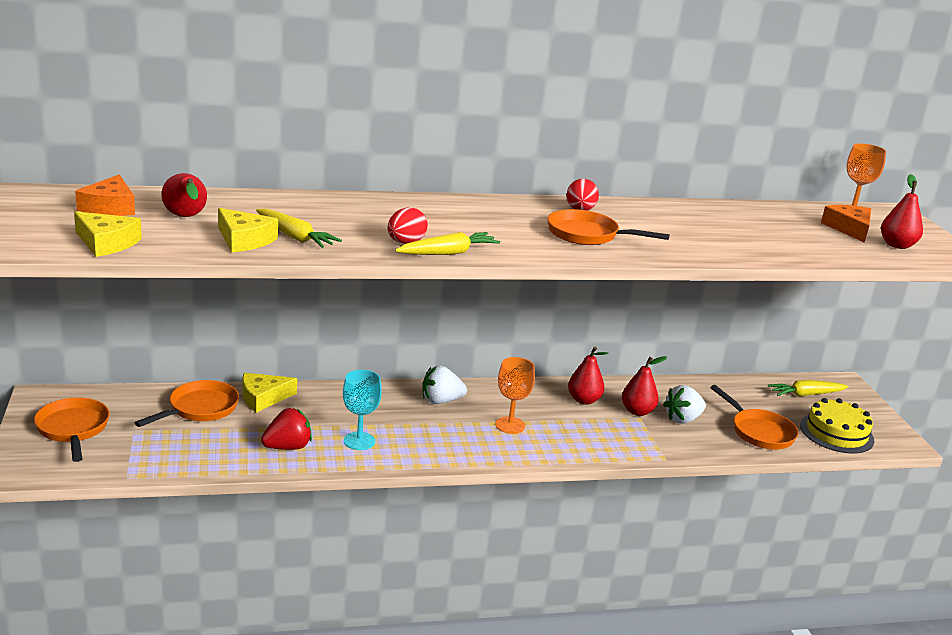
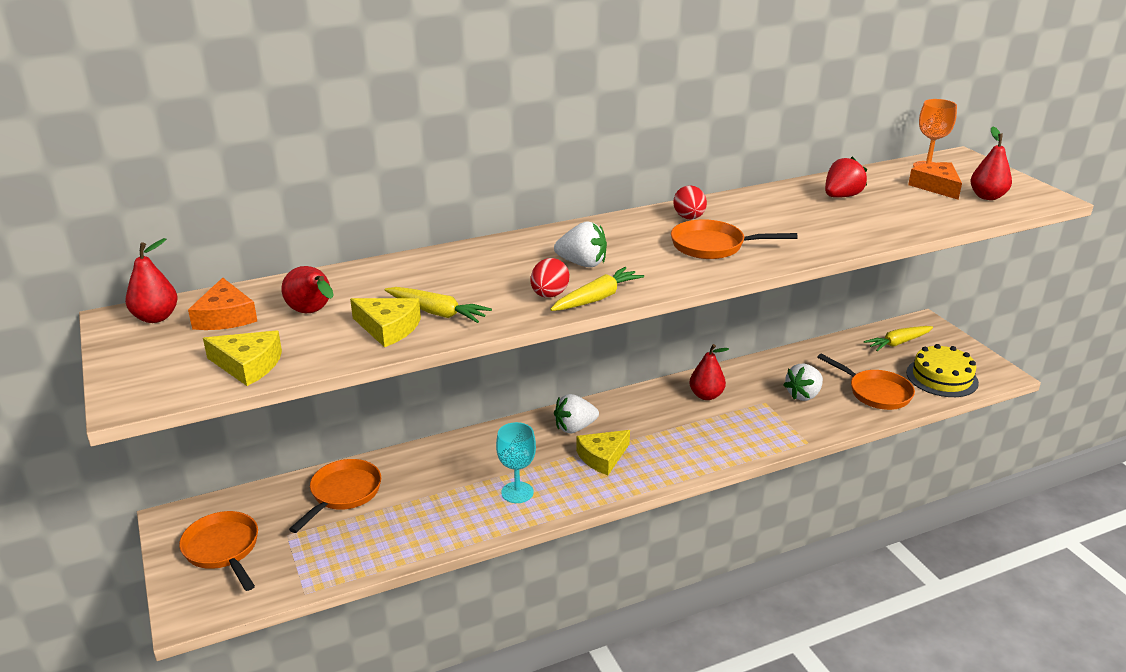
camera: 10 degrees left, 5 degrees up
(263, 398) = (401, 466): yellow cheese -> yellow cheese (602, 457)
(288, 447) = (451, 516): red strawberry -> red strawberry (841, 196)
(453, 226) = (582, 264): none -> white strawberry
(510, 425) = (651, 440): orange goblet -> none
(637, 411) = (759, 396): red pear -> red pear (156, 317)

